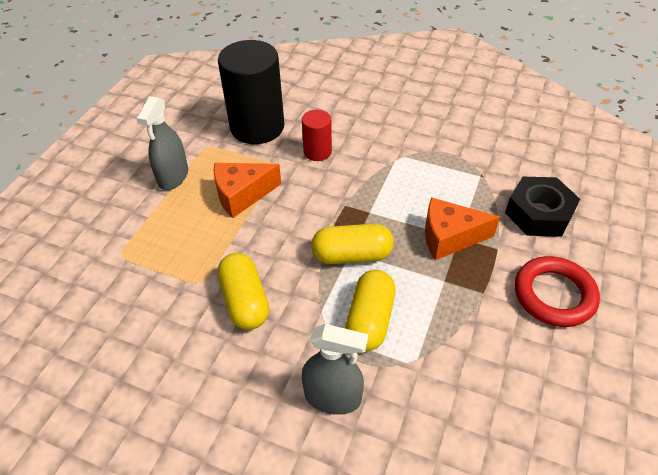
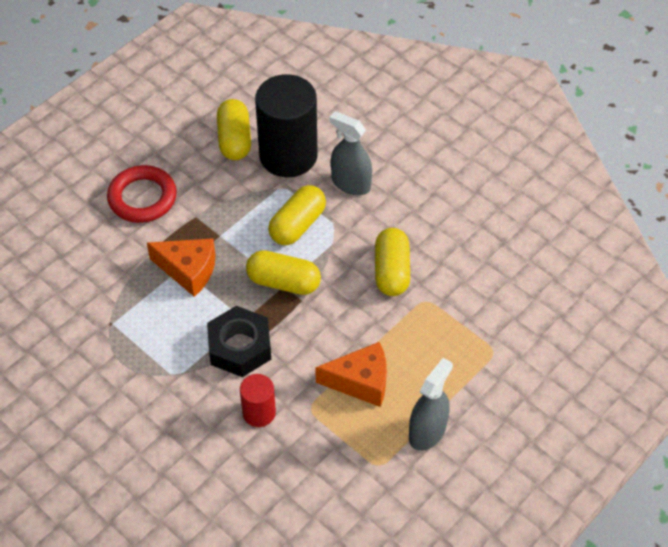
camera: 160 degrees left, 5 degrees up
(257, 127) = (311, 477): black cylinder -> black cylinder (288, 155)
(512, 411) = (234, 140): none -> yellow capsule
(538, 213) = (92, 266): black nut -> black nut (240, 347)

